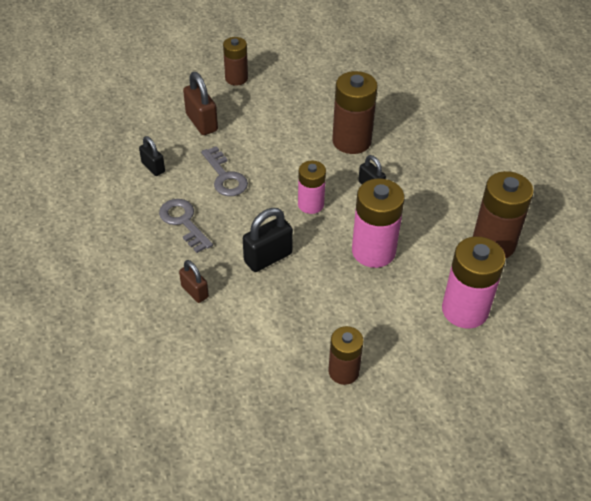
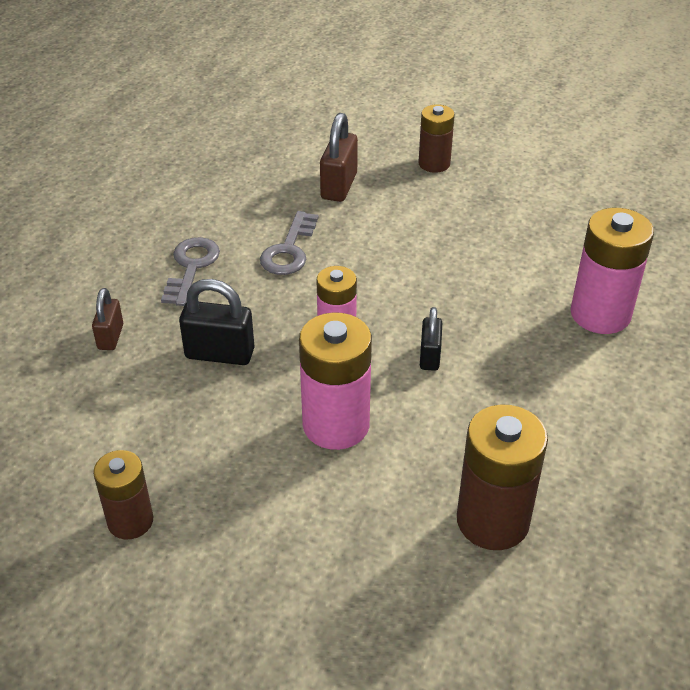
camera: 45 degrees right, 5 degrees down
(153, 167) = (235, 201): black padlock -> none
(351, 141) = (475, 296): brown battery -> none
(465, 310) = (349, 566): pink battery -> pink battery (600, 314)

